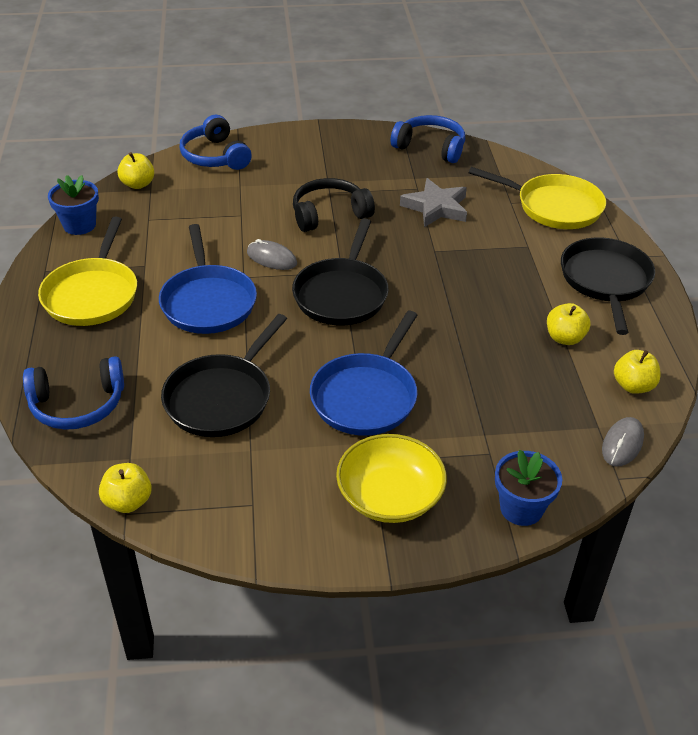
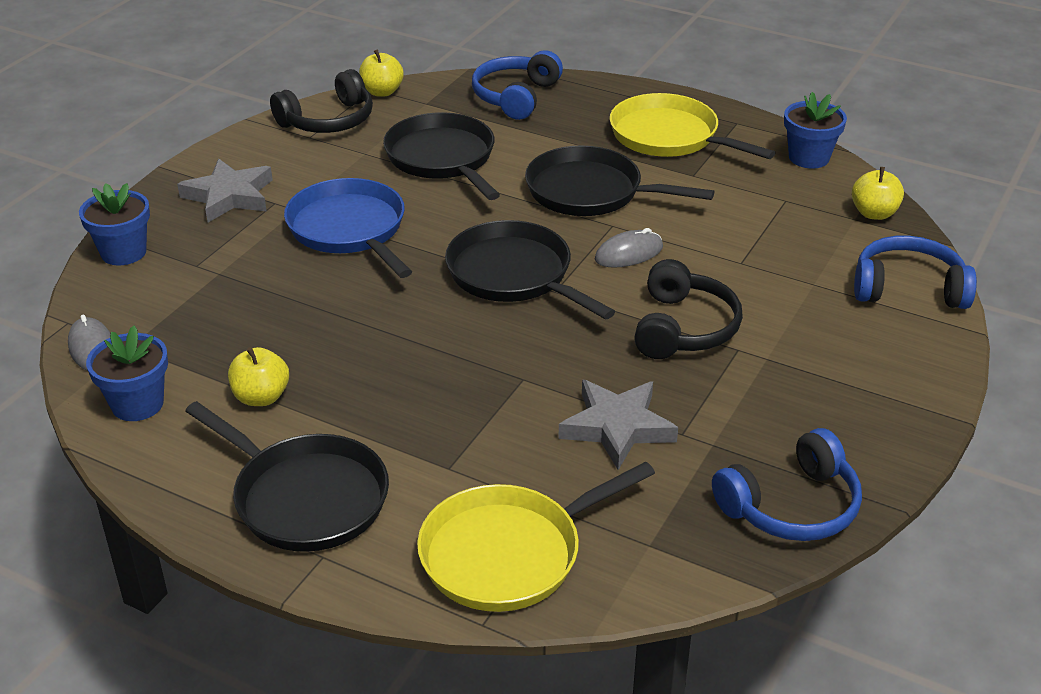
camera: 125 degrees right, 5 degrees down
(208, 302) = (590, 192): blue pan -> black pan
(213, 509) = (328, 120): none -> black headphones
(390, 496) = (229, 196): yellow bowl -> grey star
(633, 386) = (137, 404): yellow apple -> blue flower pot

